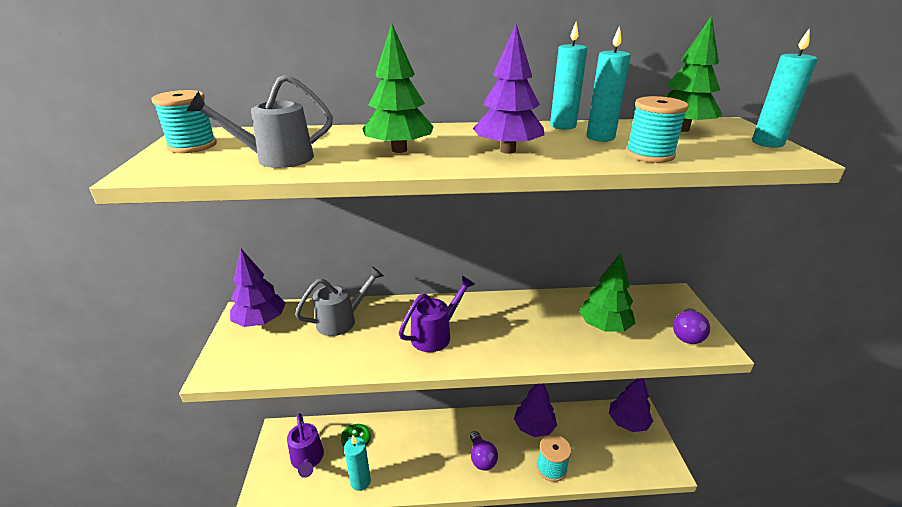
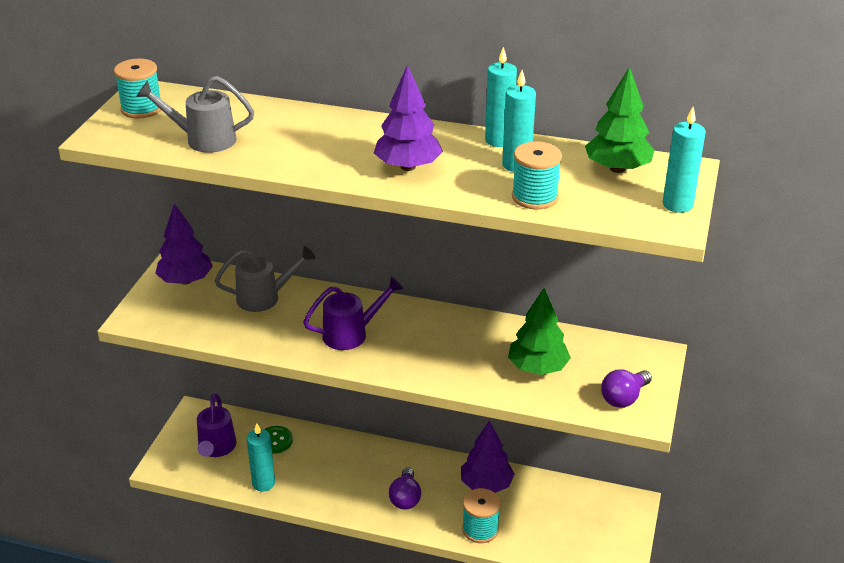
camera: 20 degrees right, 5 degrees up
(399, 150) = (312, 147): green tree -> none
(628, 422) = (608, 511): purple tree -> none

